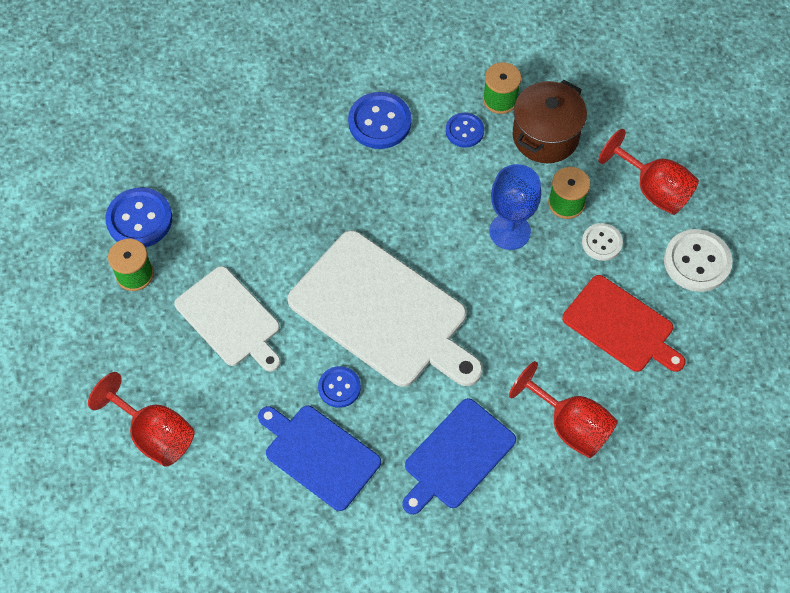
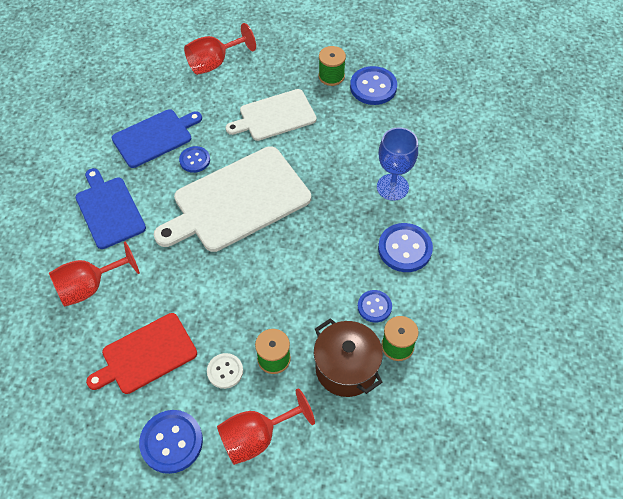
camera: 110 degrees right, 5 degrees down
(510, 231) = (266, 306): blue goblet -> blue goblet (392, 187)
(697, 262) = (171, 442): white button -> blue button

